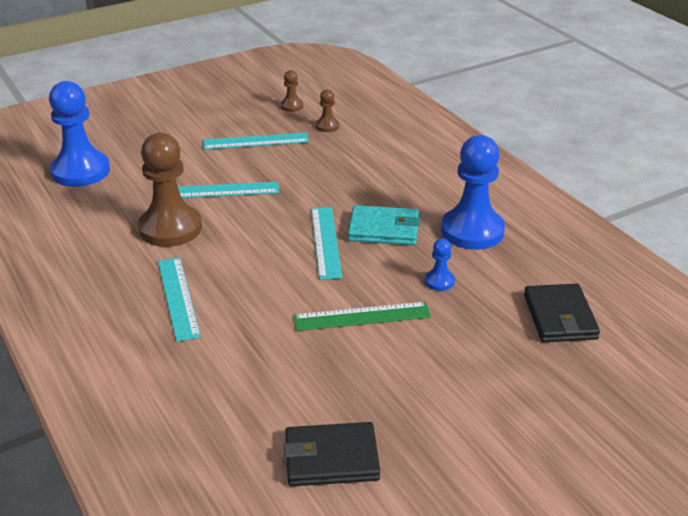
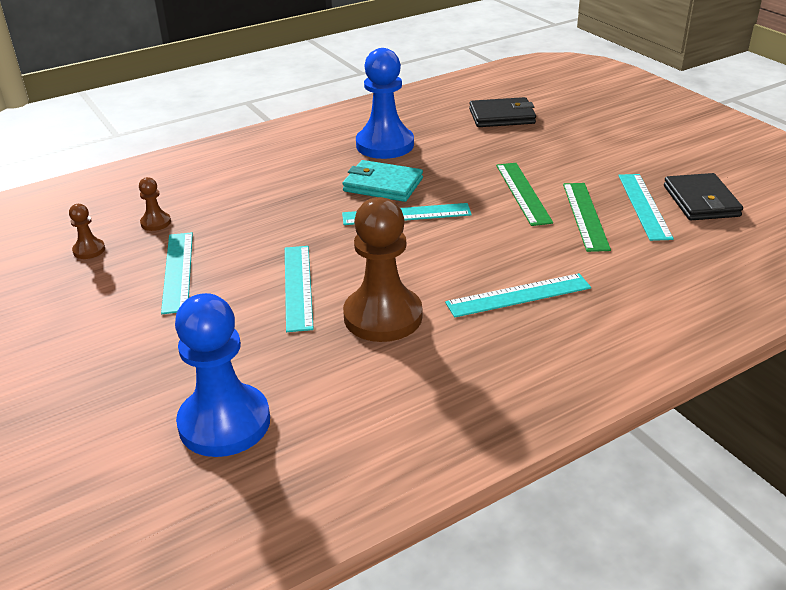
camera: 90 degrees left, 0 degrees up
(308, 356) = (585, 216): none -> green ruler
(325, 405) = (644, 206): none -> turquoise ruler
(384, 229) = (382, 185): turquoise wallet -> turquoise wallet turned 75 degrees counterclockwise
(439, 281) = (464, 160): blue pawn -> none

